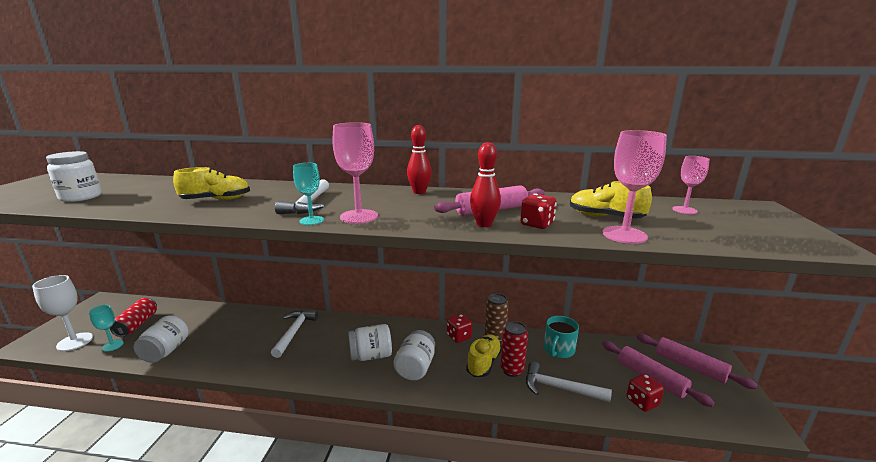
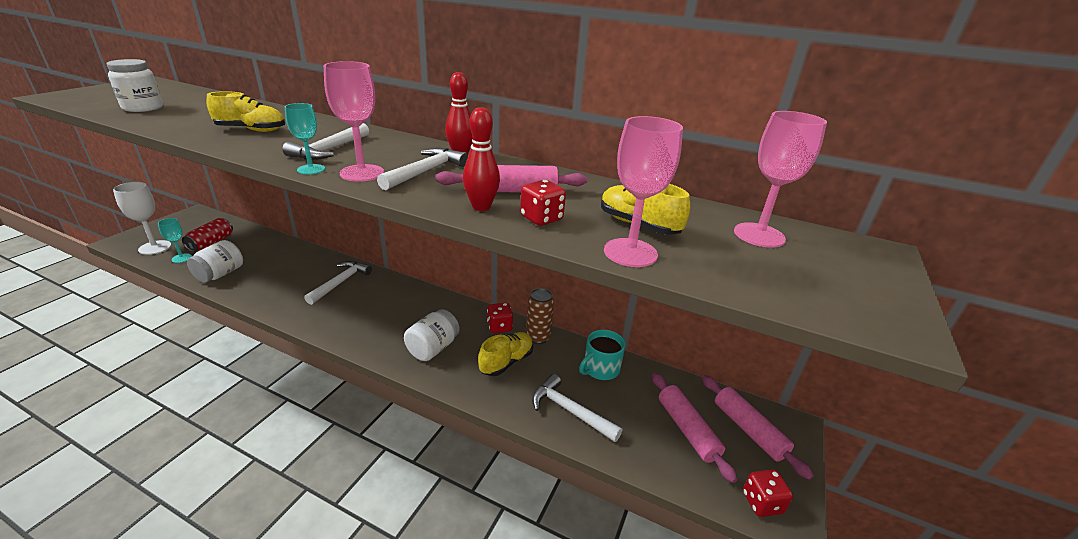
camera: 15 degrees right, 10 degrees up
(371, 356) = (397, 324): white jar -> none
(409, 207) = (426, 171): none -> white hammer
(512, 370) = (531, 377): red can -> none
(642, 402) = (655, 453): red dice -> red dice (761, 503)
(684, 210) = (759, 235): pink goblet -> pink goblet, size x1.63

